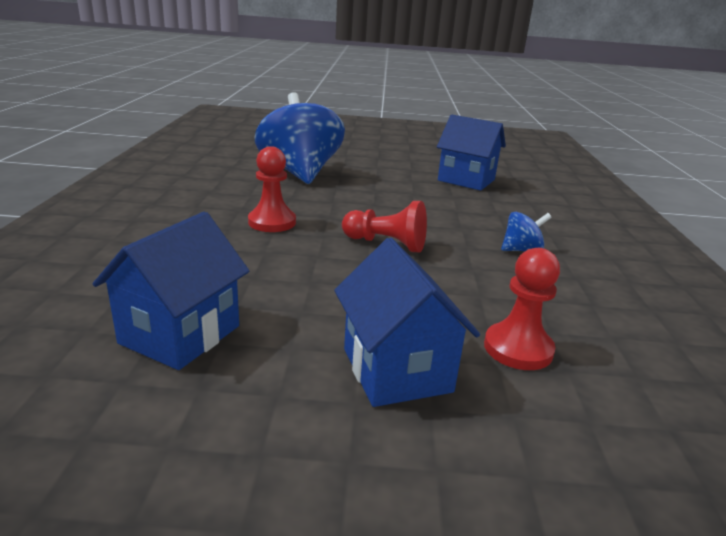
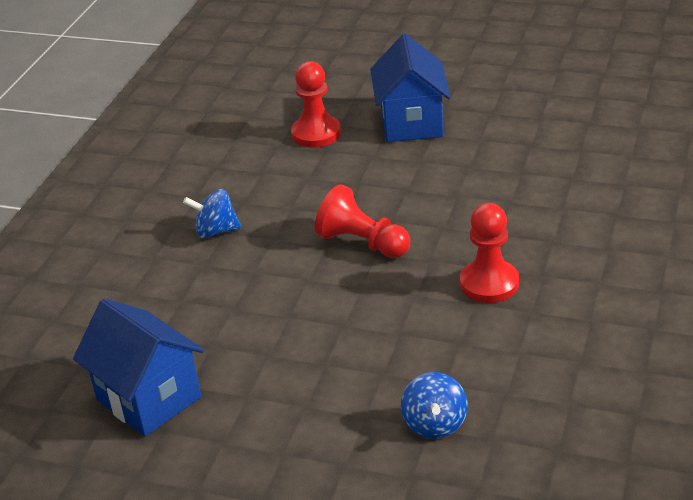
camera: 160 degrees left, 10 degrees up
(180, 334) = (561, 150): blue house -> none
(300, 173) = (435, 424): blue spinning top -> blue spinning top, size x0.42

